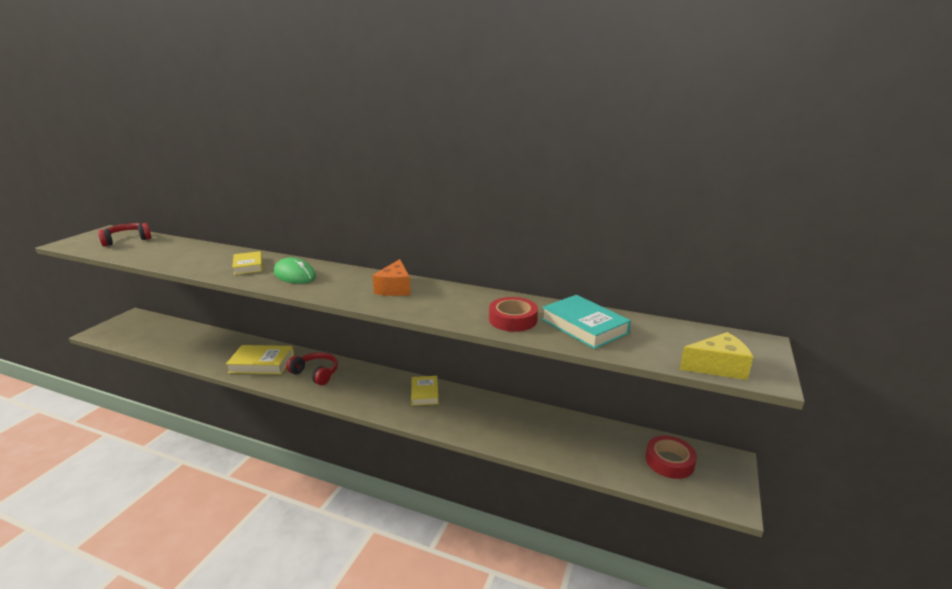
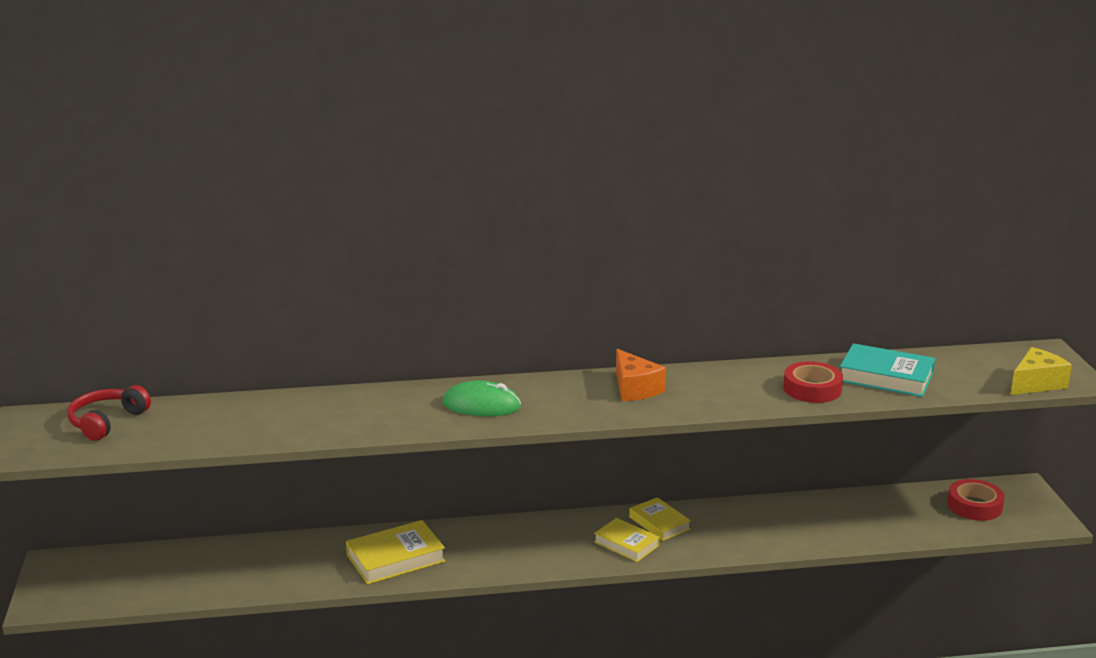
camera: 30 degrees left, 0 degrees up
(248, 266) = (393, 410): yellow book -> yellow book (626, 544)
(316, 373) = (491, 546): red headphones -> none

